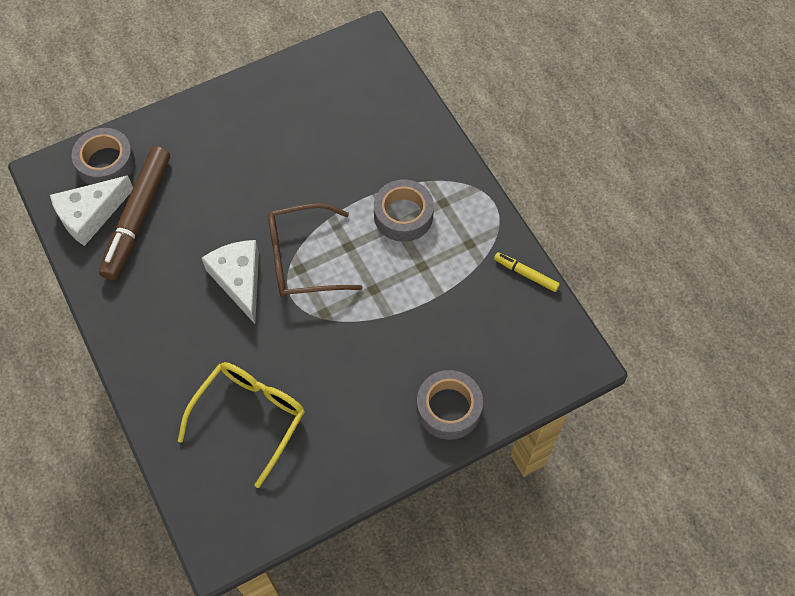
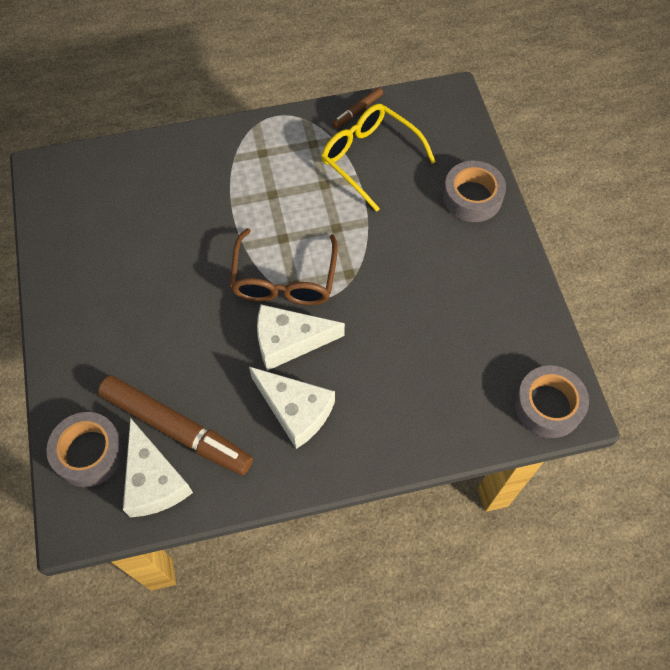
camera: 75 degrees left, 0 degrees up
(172, 303) = (295, 410): none -> white cheese
(250, 417) = (444, 359): yellow glasses -> yellow glasses (369, 158)
(403, 215) = (265, 186): grey tape -> grey tape (548, 405)
(526, 274) = (357, 111): yellow marker -> brown marker

